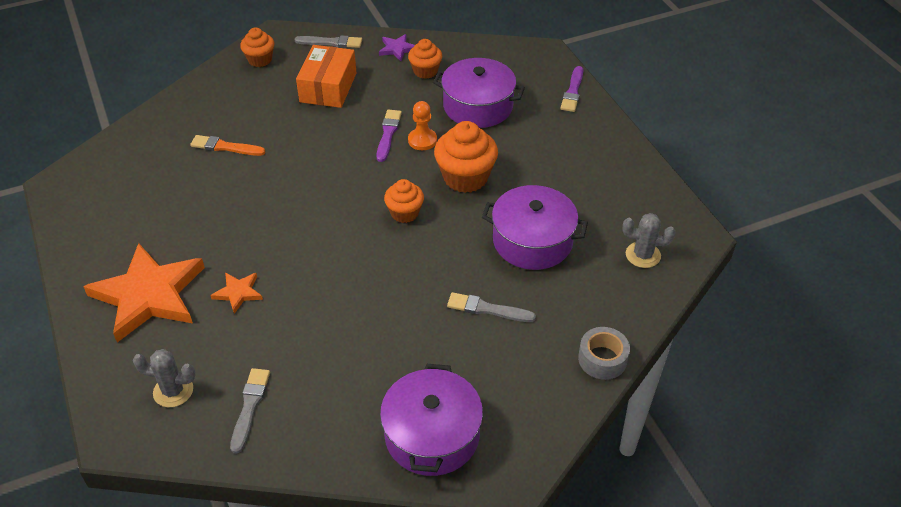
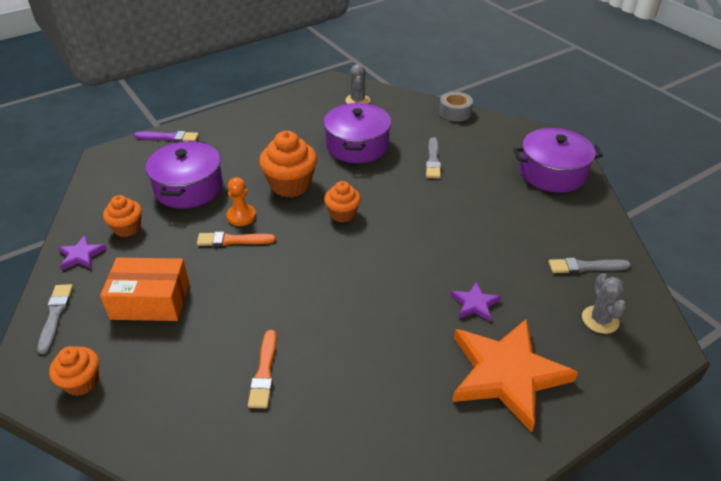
camera: 100 degrees left, 5 degrees down
(238, 293) = (475, 304): orange star -> purple star
(388, 134) = (233, 240): purple brush -> orange brush

